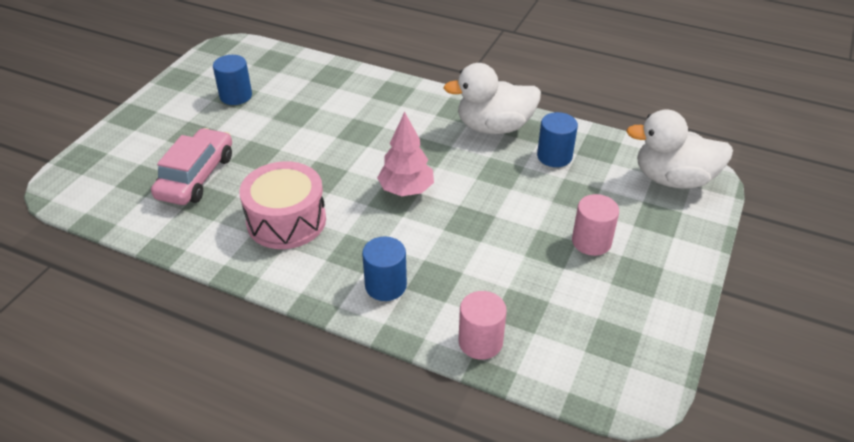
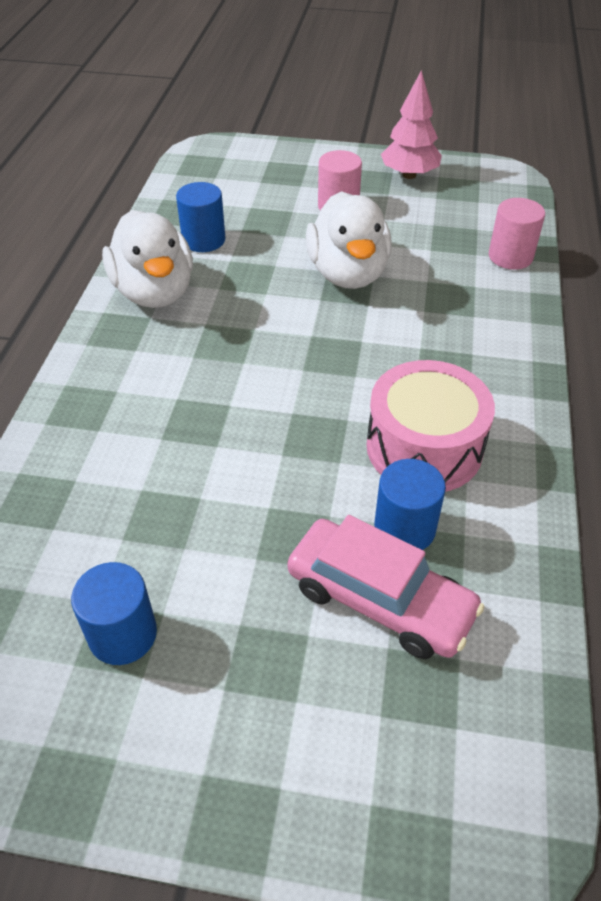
camera: 105 degrees left, 5 degrees up
(196, 176) = (380, 599): pink car -> pink car turned 150 degrees counterclockwise
(385, 286) = (480, 331): blue cylinder -> blue cylinder (404, 528)
(406, 190) = (313, 346): pink tree -> pink tree (409, 175)
(673, 179) = (219, 166): white duck -> white duck (348, 274)

